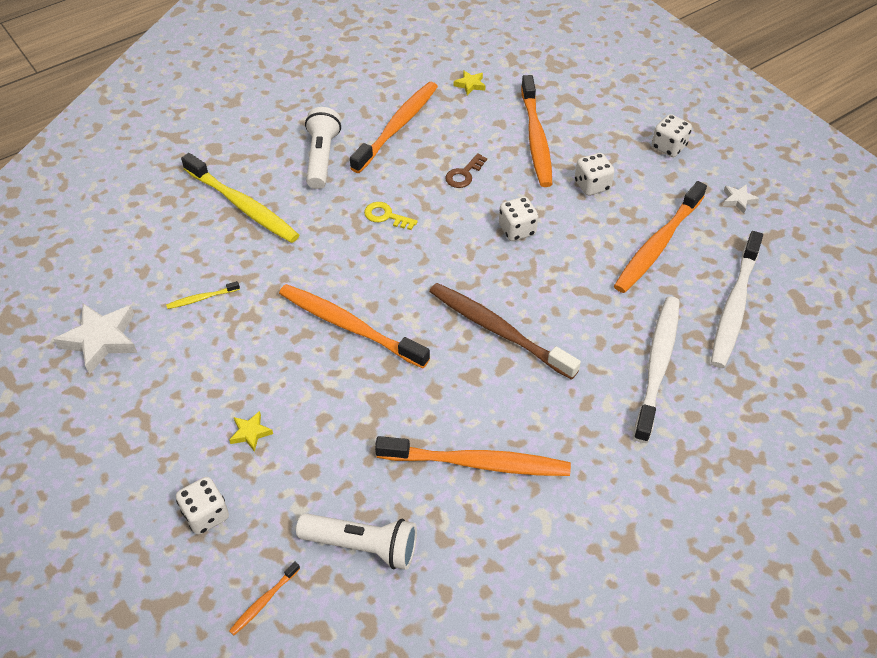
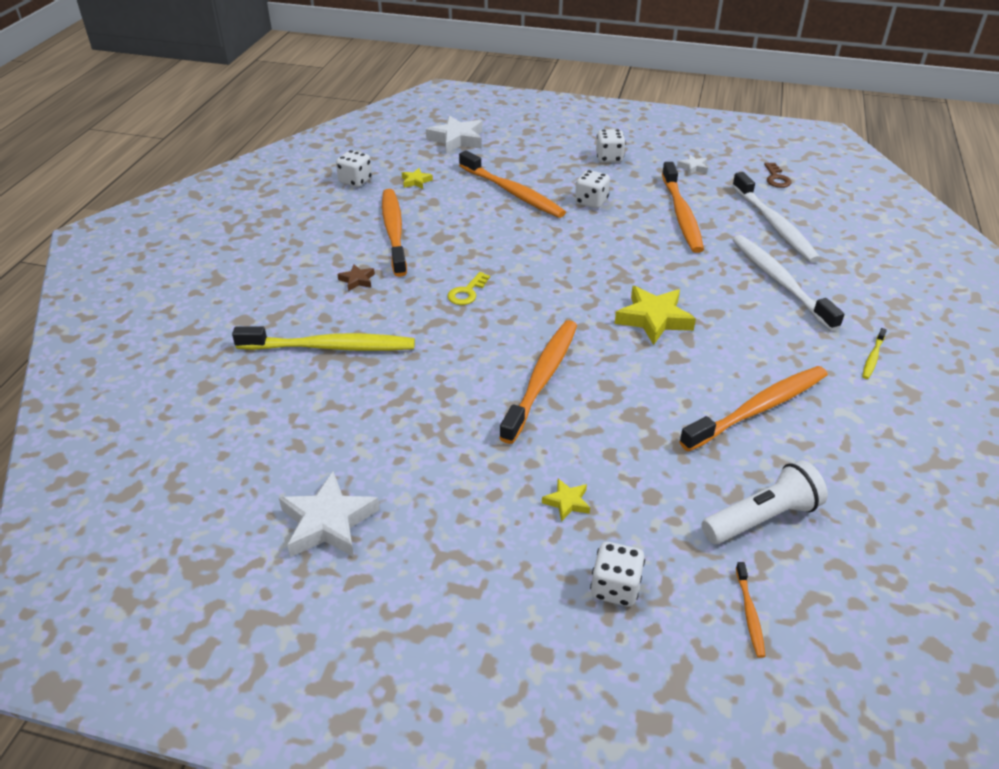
camera: 40 degrees left, 10 degrees down
(202, 298) = (385, 433): yellow toothbrush -> yellow toothbrush (873, 357)
(322, 158) = (357, 280): white flashlight -> brown star
(350, 326) = (542, 379): orange toothbrush -> orange toothbrush turned 120 degrees clockwise
(386, 216) = (467, 292): yellow key -> yellow key turned 45 degrees counterclockwise
(464, 174) = (490, 237): brown key -> brown key (776, 178)
(498, 330) = (653, 319): brown toothbrush -> yellow star
(517, 230) = (578, 252): white dice -> white dice (355, 181)
(554, 56) = (457, 139): none -> white star

